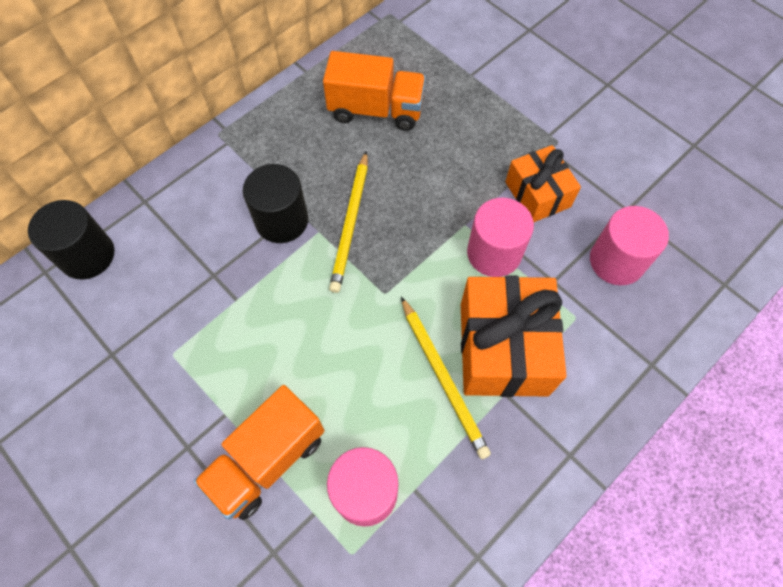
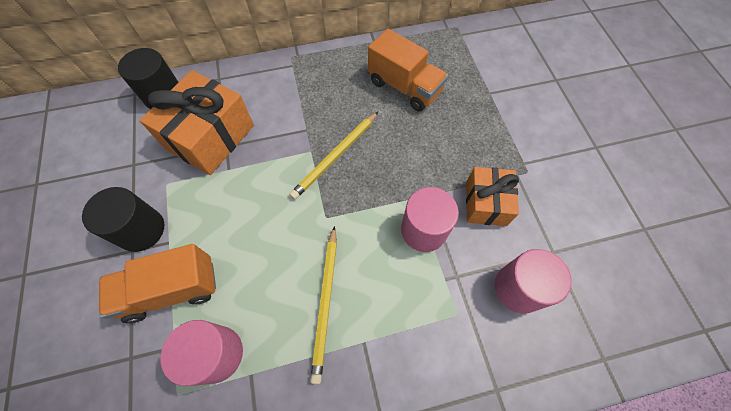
camera: 30 degrees right, 0 degrees up
(281, 220) = (292, 132): black cylinder -> black cylinder (141, 230)
(503, 348) = (384, 306): orange gift -> orange gift (210, 137)

